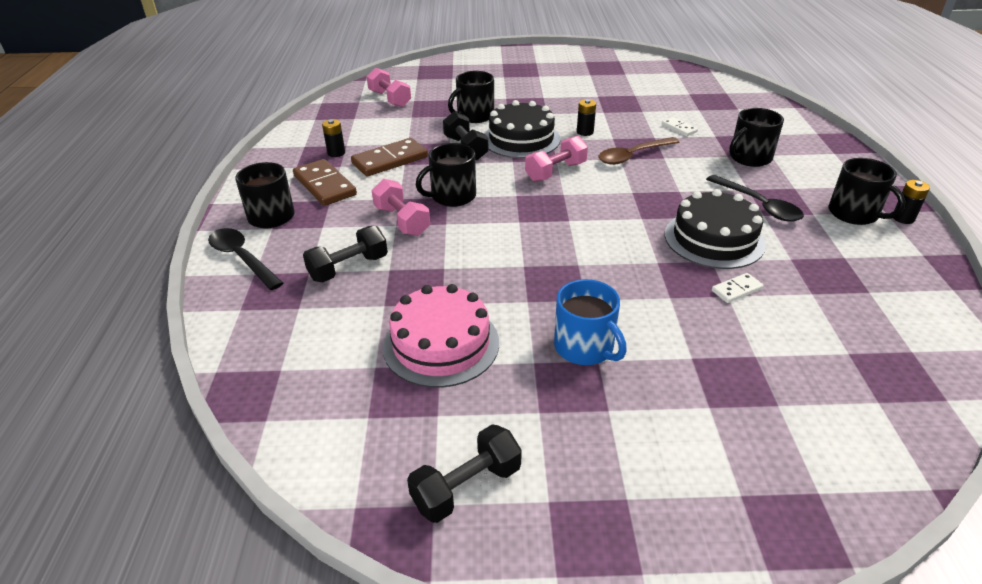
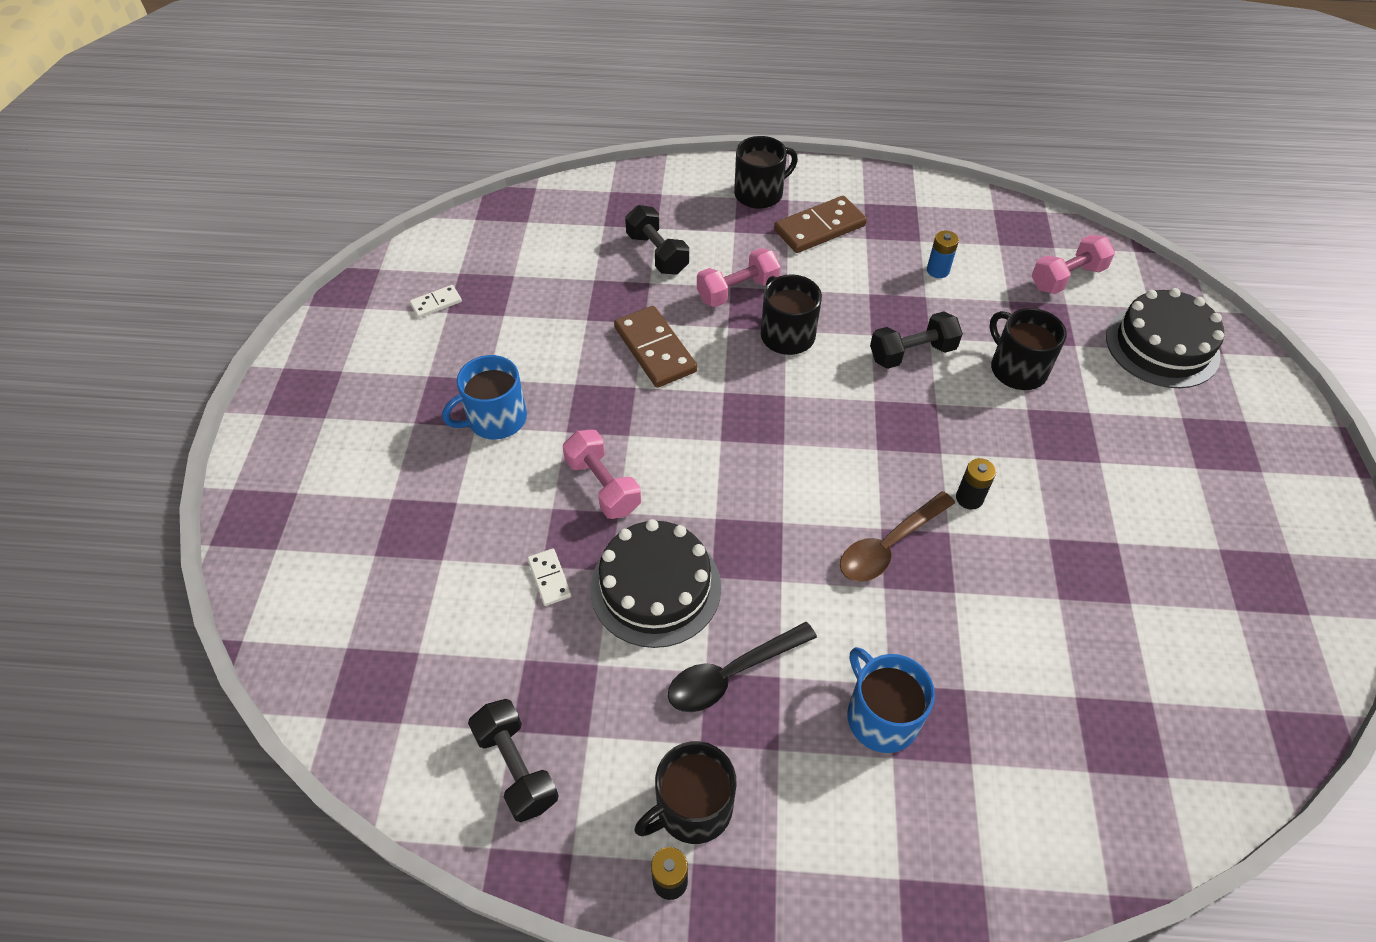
camera: 95 degrees right, 15 degrees up
(242, 258) = (687, 183): black spoon -> none
(336, 153) = (898, 233): black battery -> none
(380, 139) = (937, 270): none -> blue battery
(390, 160) = (879, 280): brown domino -> brown domino (655, 349)
(441, 344) = (529, 317): pink cake -> none
(466, 487) = (372, 326): black dumbbell -> black dumbbell (516, 767)
(521, 139) = (941, 416): black cake -> black cake (1162, 346)
(556, 172) = (842, 443): pink dumbbell -> pink dumbbell (603, 486)
(632, 156) = (888, 546): brown spoon -> brown spoon turned 105 degrees counterclockwise
(679, 128) = (991, 638): white domino -> white domino (436, 303)
(749, 158) = (881, 716): black mug -> blue mug

